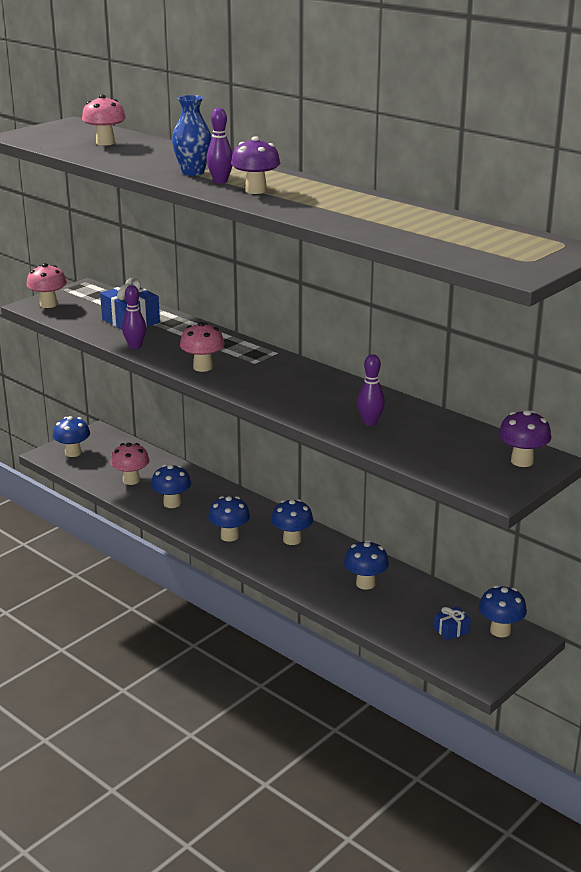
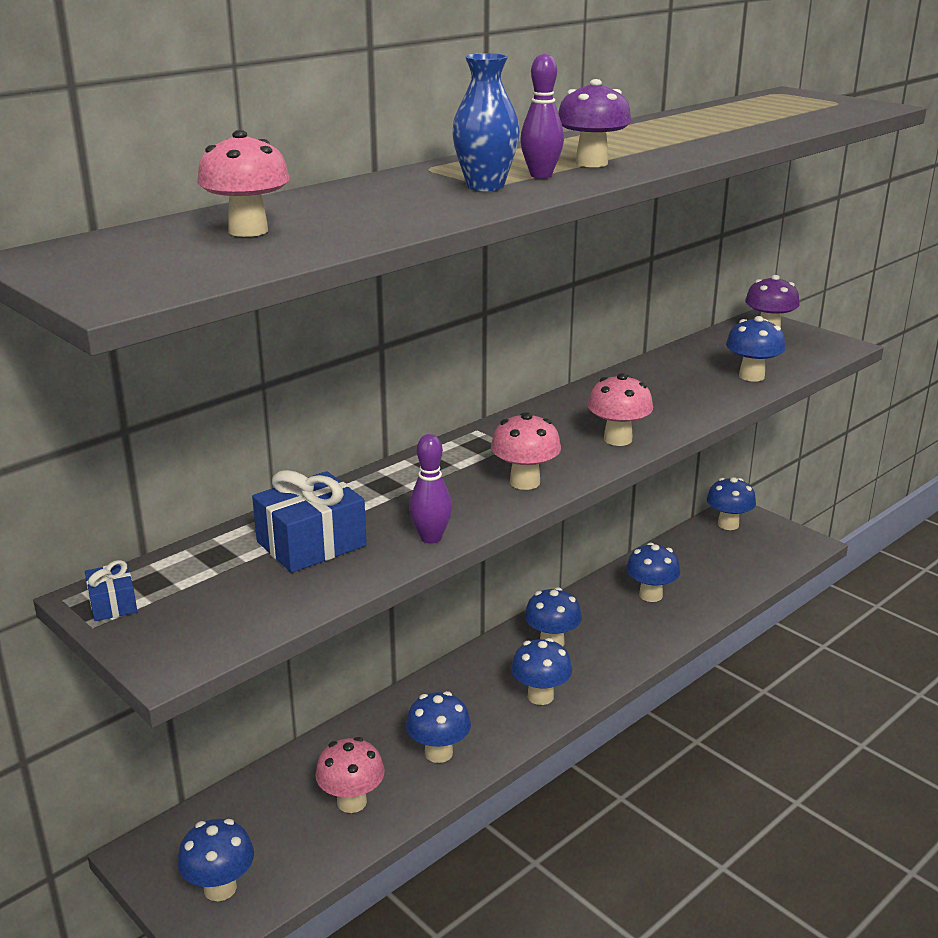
camera: 85 degrees left, 0 degrees up
(48, 304) = (178, 639): pink mushroom -> pink mushroom (618, 439)
(370, 422) = (693, 388): purple bowling pin -> none
(403, 446) = (751, 376): none -> blue mushroom
(451, 630) = (732, 550): blue gift -> blue gift (113, 604)

